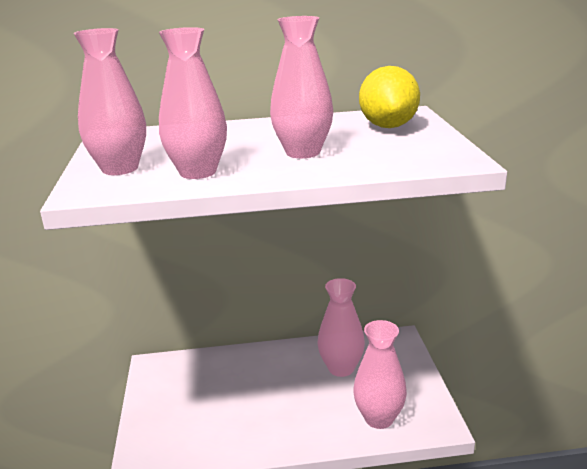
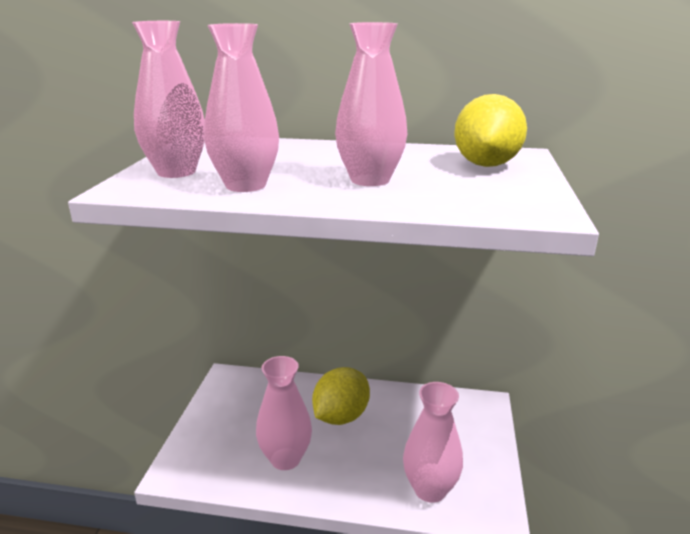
camera: 15 degrees right, 0 degrees up
(277, 376) = (341, 416): none -> yellow lemon
(341, 368) = (410, 423): pink vase -> pink vase (285, 458)

